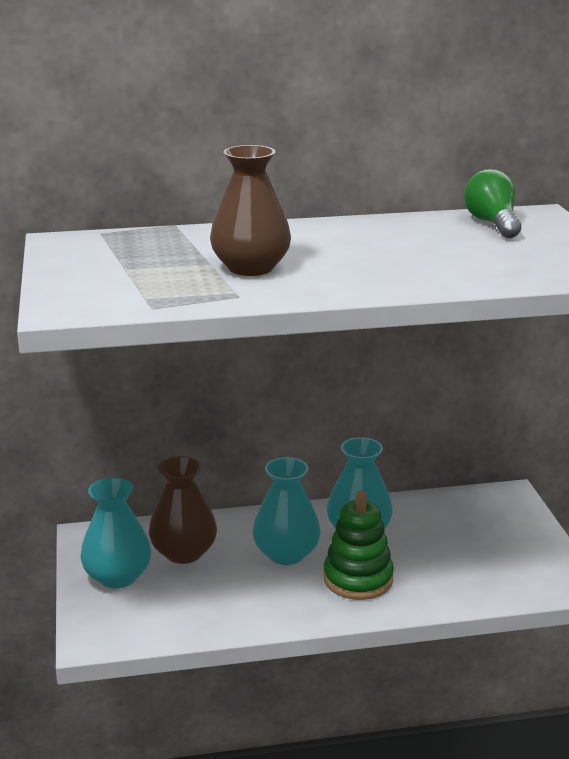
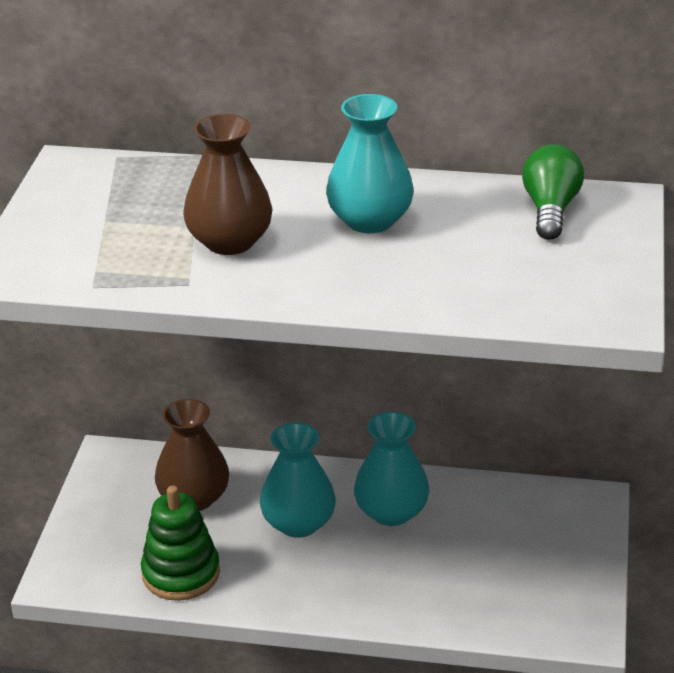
camera: 20 degrees right, 10 degrees up
(117, 576) = (114, 512): turquoise vase -> turquoise vase (370, 220)
(358, 579) = (356, 571): green stacking toy -> green stacking toy (181, 573)

